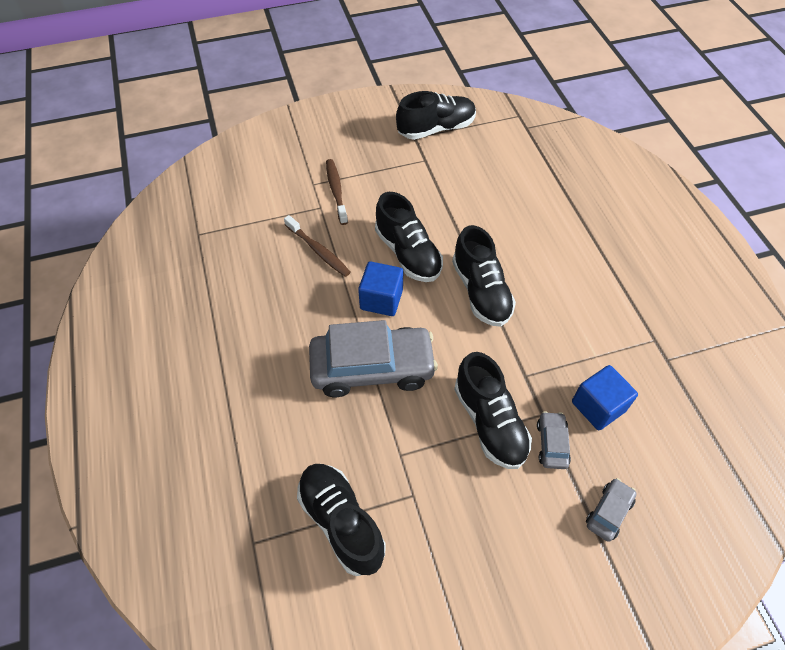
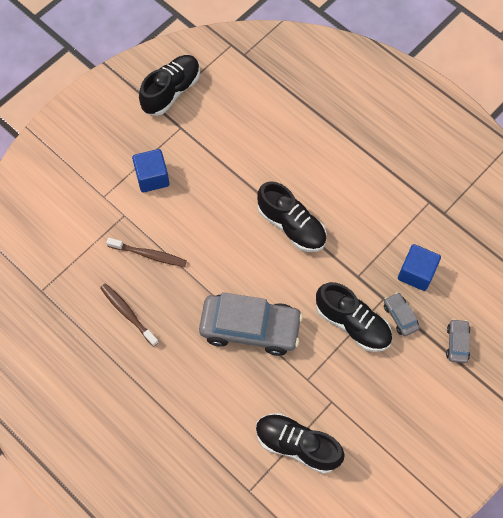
camera: 30 degrees left, 10 degrees up
(336, 191) = (127, 193): brown toothbrush -> brown toothbrush (128, 314)
(372, 368) = (250, 328): grey car -> grey car turned 45 degrees clockwise
(381, 299) = (223, 270): blue cube -> blue cube (152, 177)
(408, 253) = (219, 221): black shoe -> none

